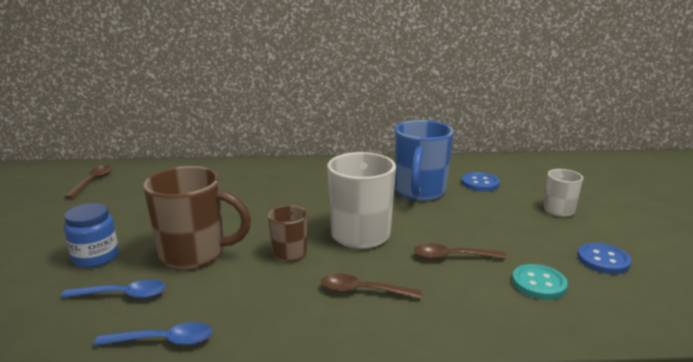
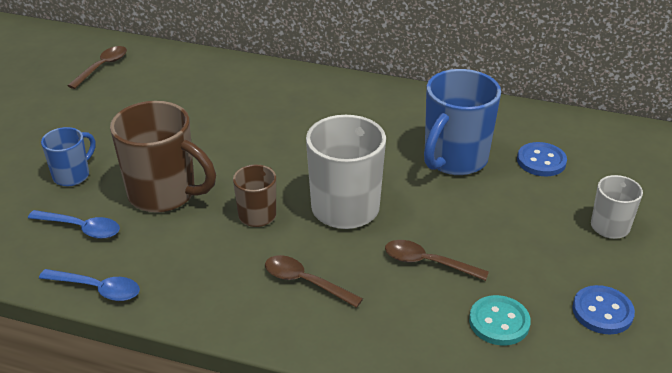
camera: 20 degrees right, 15 degrees up
(96, 257) = (72, 175): blue jar -> blue mug

